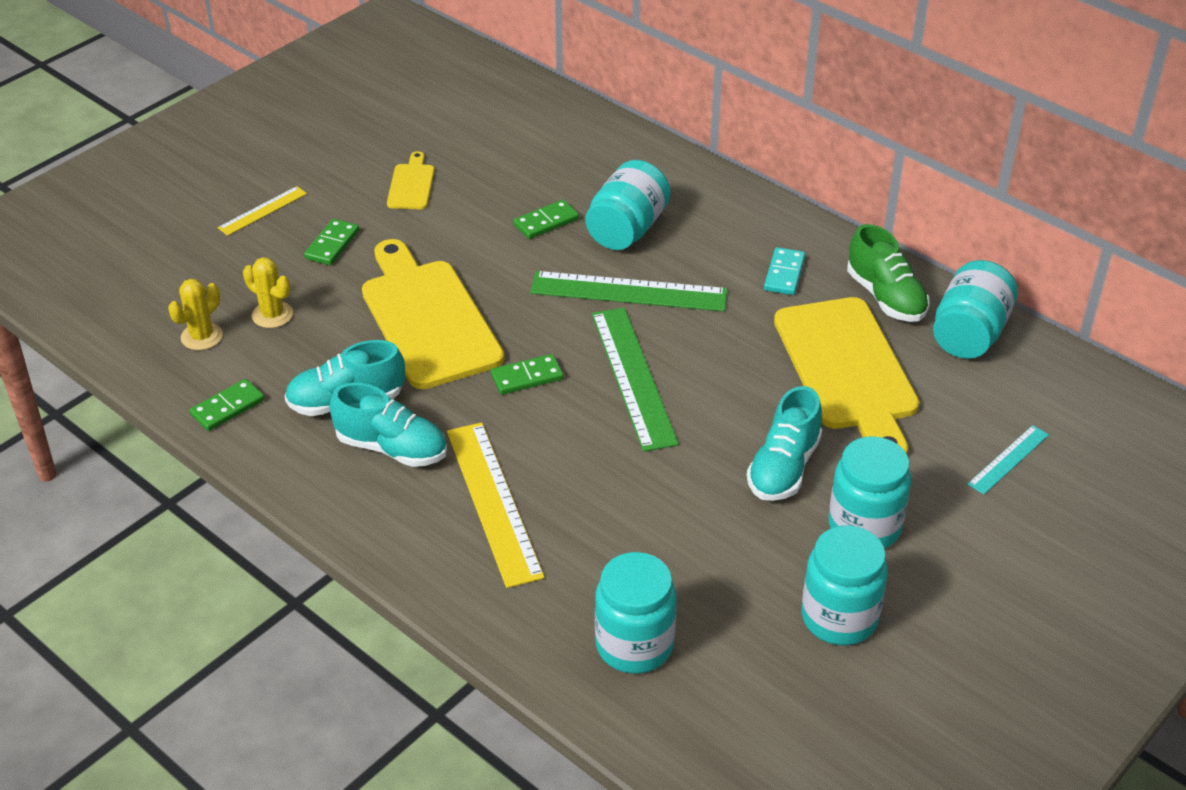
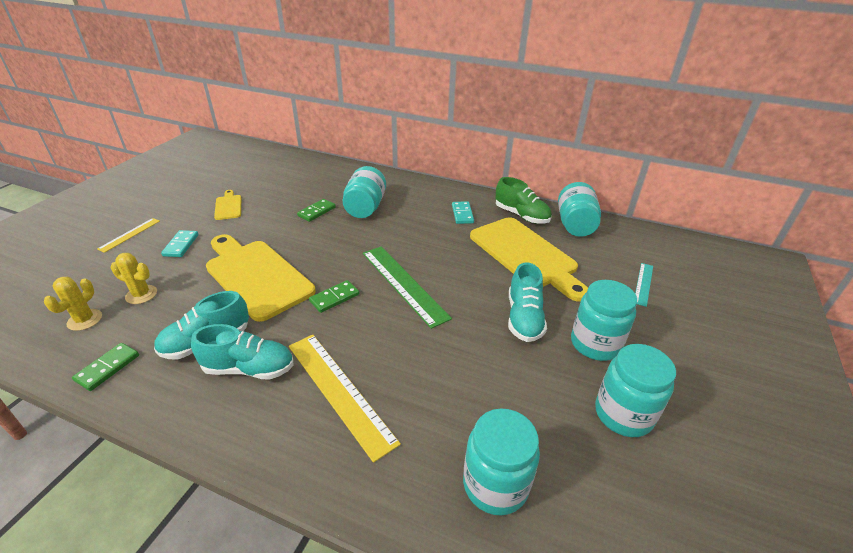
camera: 20 degrees left, 5 degrees down
(332, 244) = (181, 245): green domino -> turquoise domino
(629, 291) = (380, 237): green ruler -> none

